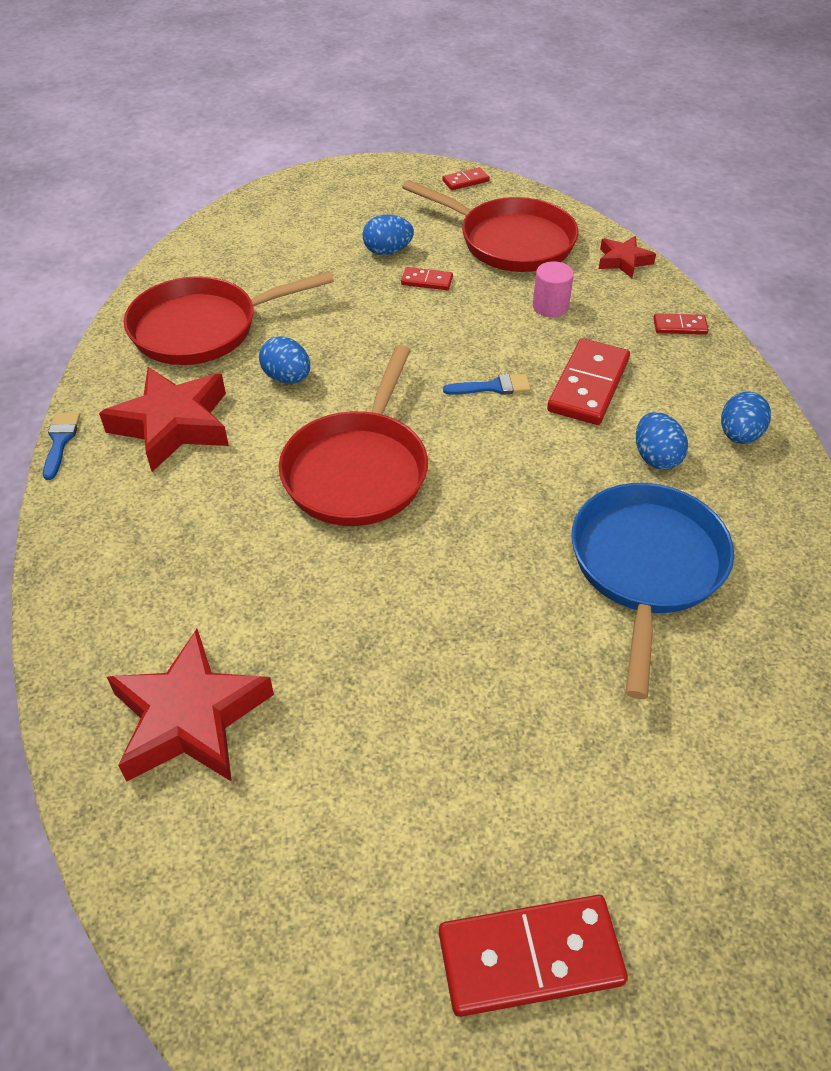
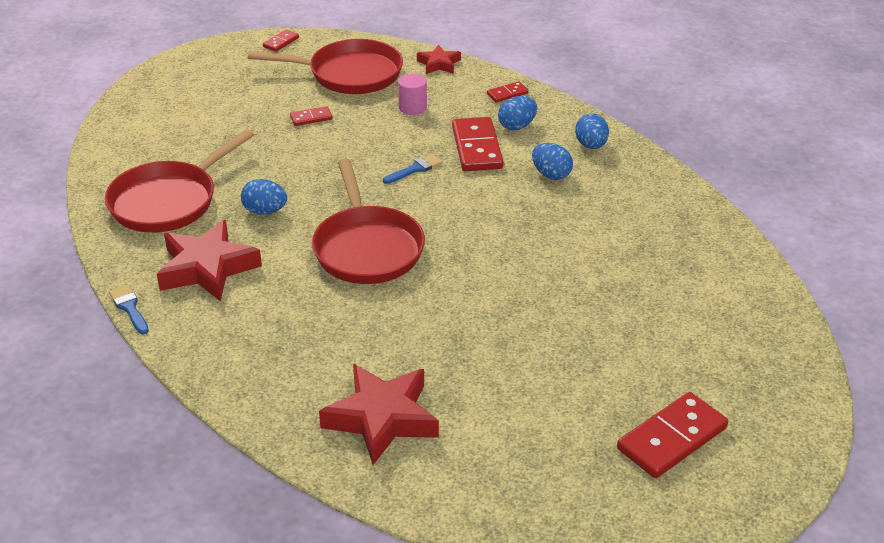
camera: 30 degrees left, 10 degrees down
(387, 251) = (264, 107): blue egg -> blue egg (517, 126)
(646, 567) = (591, 235): blue pan -> none

